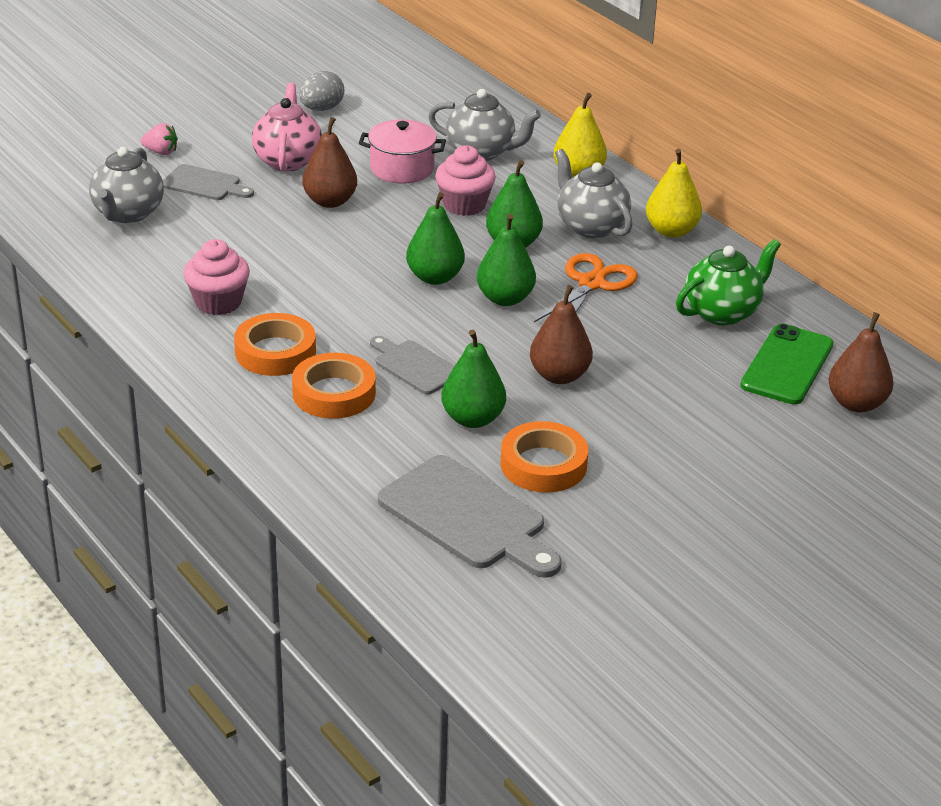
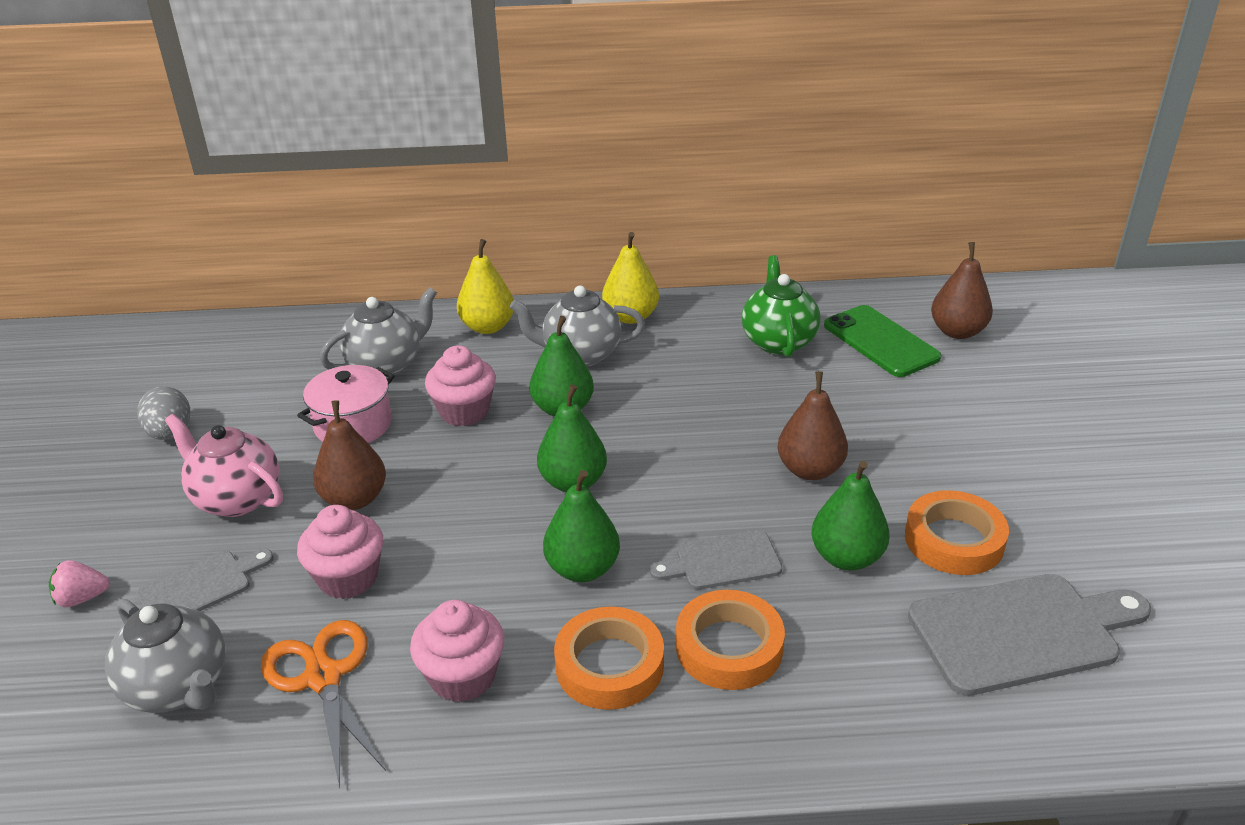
camera: 55 degrees left, 0 degrees up
(161, 152) = (82, 598): pink strawberry -> pink strawberry turned 150 degrees counterclockwise
(259, 229) = (348, 578): none -> pink cupcake
(505, 298) = (652, 451): green pear -> green pear (582, 569)
(591, 283) = (673, 391): orange scissors -> orange scissors (323, 677)

